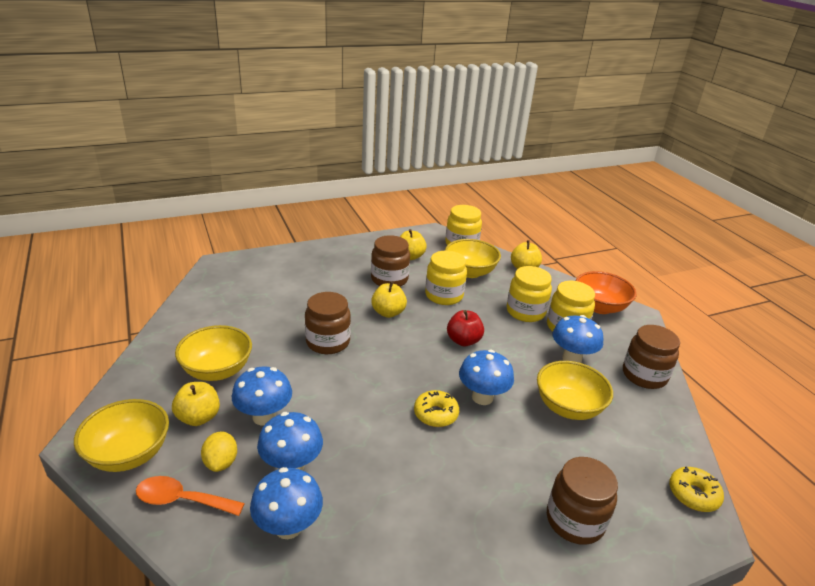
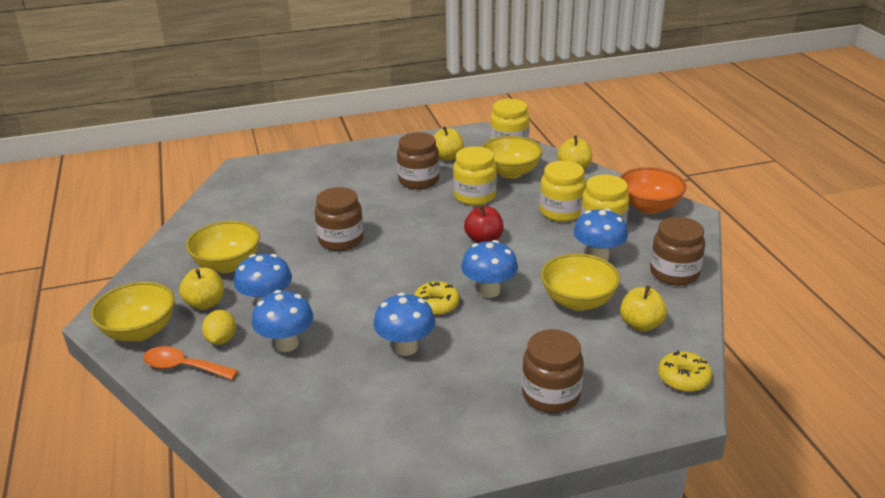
camera: 10 degrees right, 0 degrees up
(288, 527) = (275, 390): blue mushroom -> blue mushroom (405, 347)
(388, 312) = (410, 213): yellow apple -> yellow apple (641, 325)

